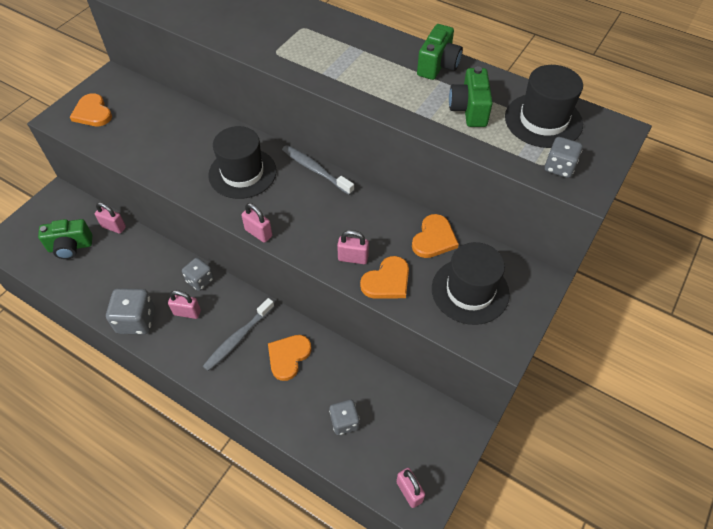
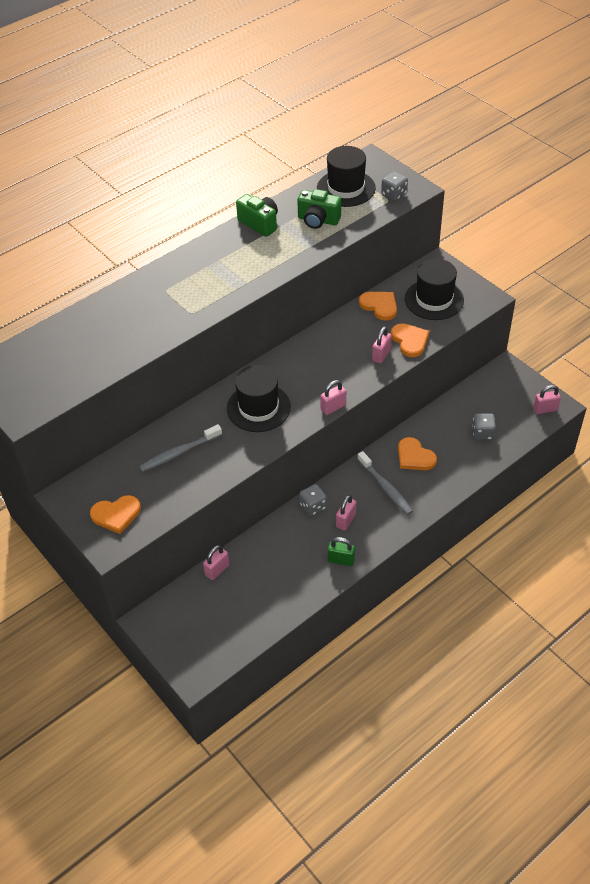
camera: 70 degrees left, 5 degrees down
(70, 247) = (228, 610): green camera -> none
(136, 320) = (341, 560): grey dice -> green padlock
(315, 170) = (277, 359): grey toothbrush -> grey toothbrush (179, 453)

